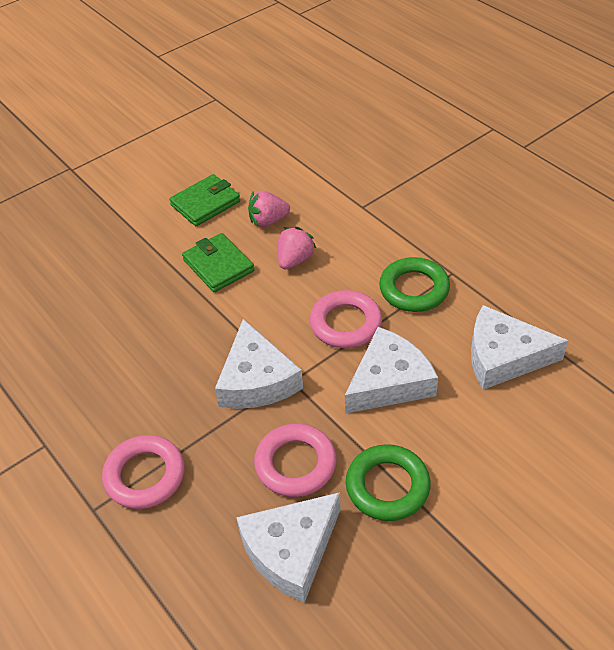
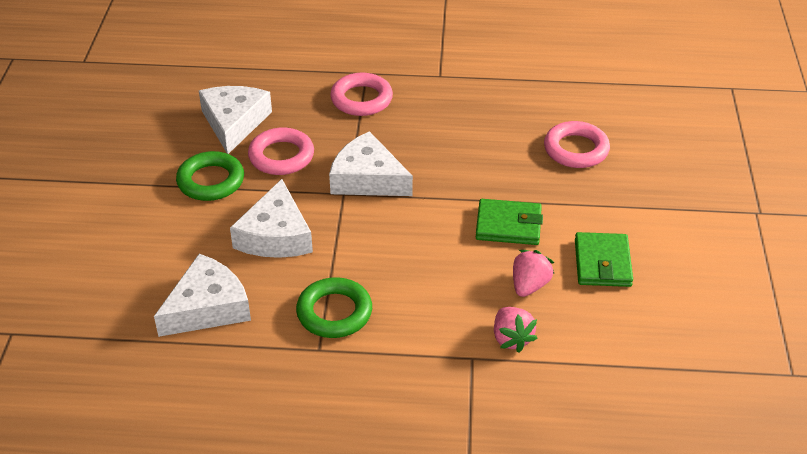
camera: 130 degrees right, 5 degrees down
(295, 260) = (459, 270): pink strawberry -> pink strawberry (511, 339)
(345, 323) = (355, 251): pink ring -> pink ring (576, 149)

